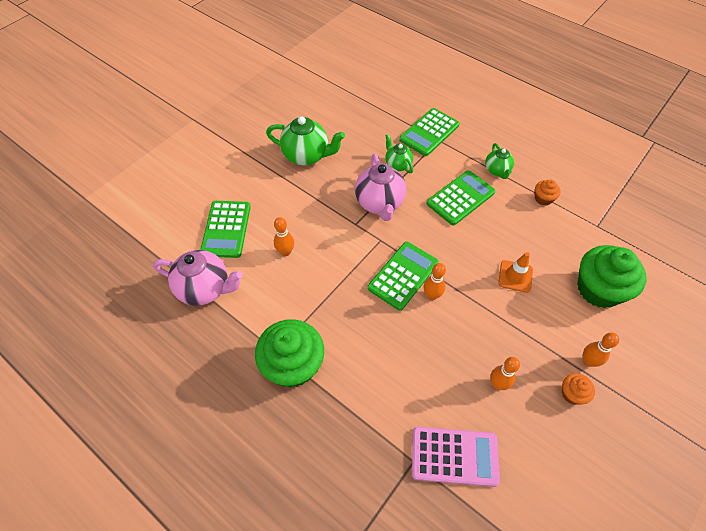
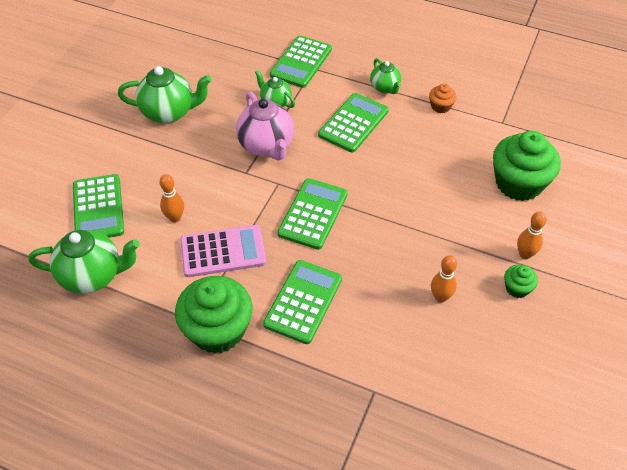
camera: 15 degrees left, 5 degrees down
(205, 289) = (93, 276): pink teapot -> green teapot
(373, 357) = (303, 302): none -> green calculator
(432, 295) = (349, 227): orange bowling pin -> none
(454, 456) = (415, 376): pink calculator -> pink calculator (223, 252)
(515, 276) = (431, 189): orange traffic cone -> none
(572, 393) = (517, 288): orange cupcake -> green cupcake

